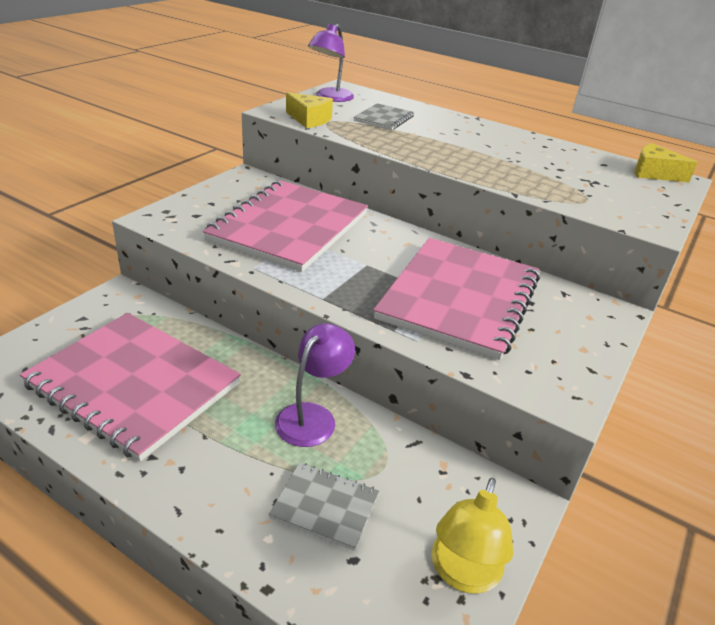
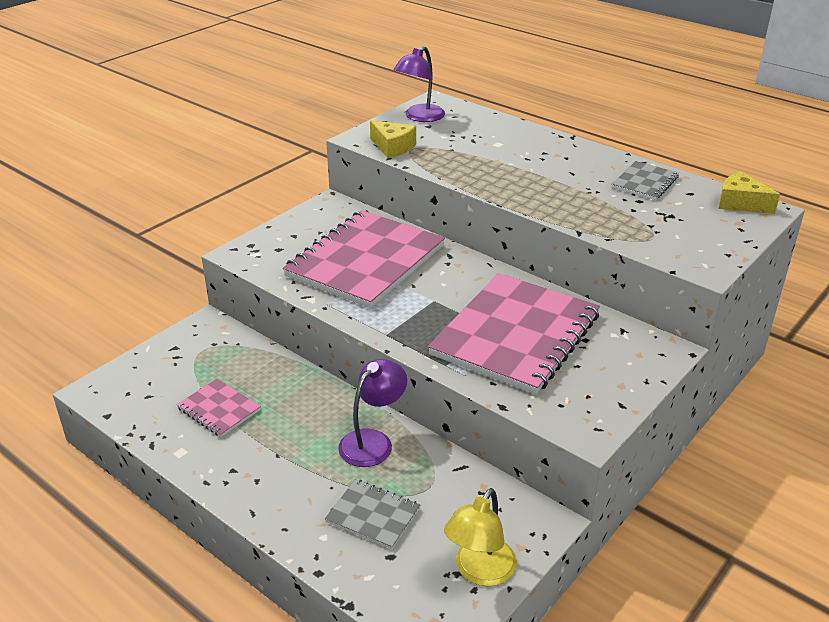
camera: 10 degrees right, 0 degrees up
(133, 384) = (219, 409): pink notebook -> pink notebook, size x0.45
(384, 119) = (470, 142): grey notebook -> grey notebook (645, 182)

